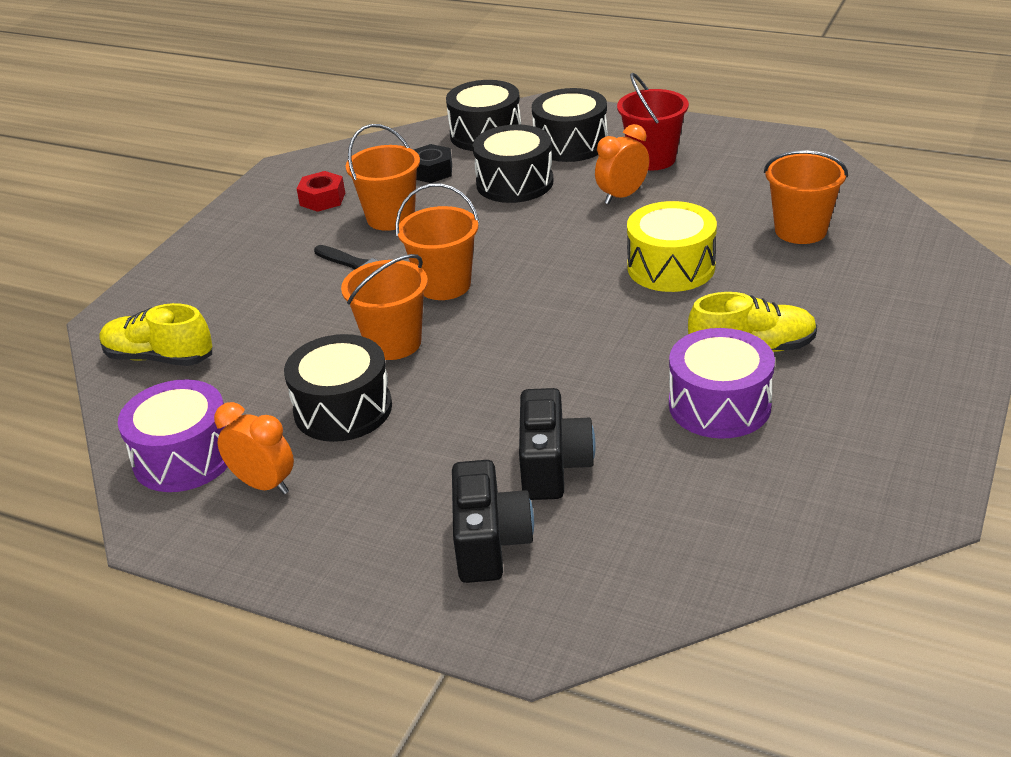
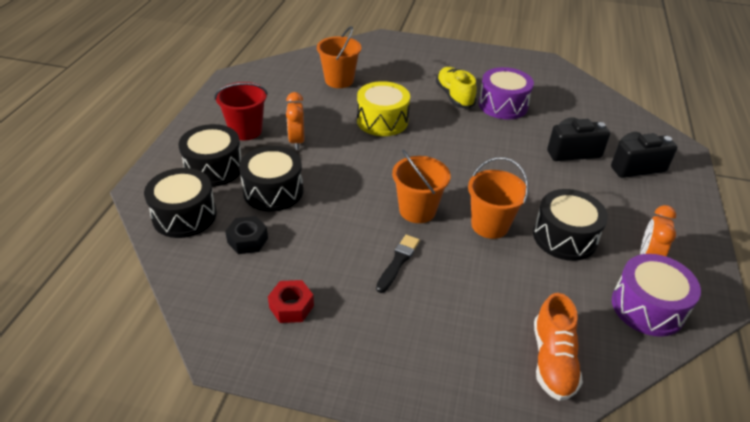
camera: 105 degrees left, 5 degrees up
(159, 358) = (552, 360): yellow shoe -> orange shoe
(390, 218) = (325, 254): orange bucket -> none
(622, 196) = (297, 141): orange clock -> orange clock turned 45 degrees clockwise

